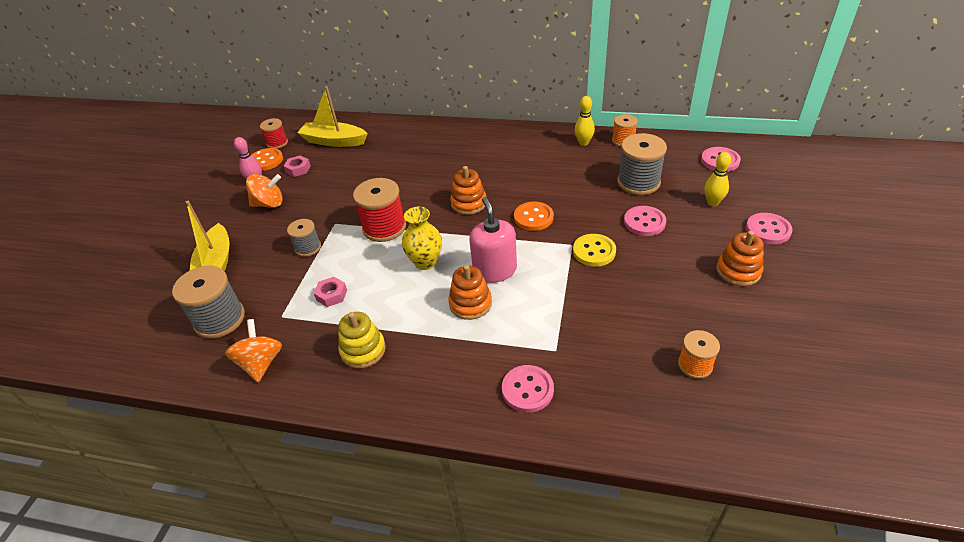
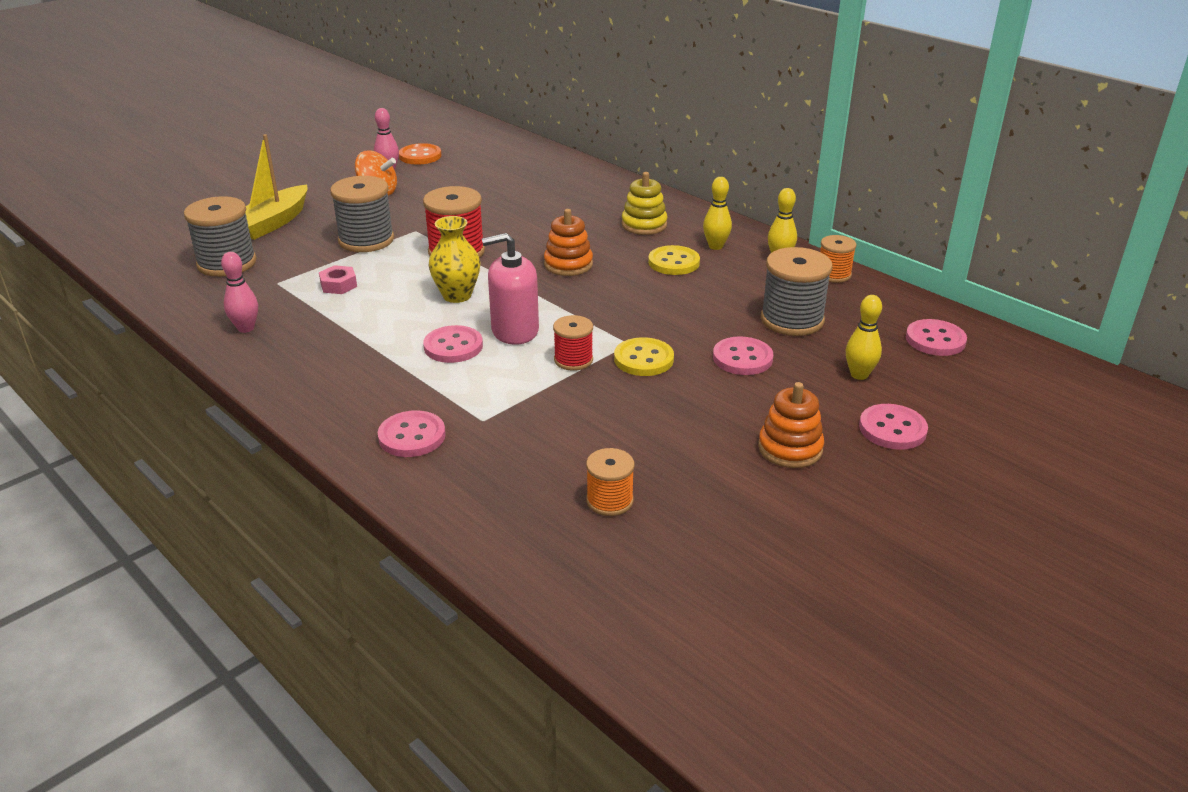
camera: 30 degrees right, 10 degrees down
(261, 363) = (218, 309): orange spinning top -> none
(277, 143) = (449, 145): red spool -> red spool (573, 360)
(298, 169) = (440, 173): pink nut -> none
(304, 368) = (246, 328): none -> pink bowling pin
(308, 248) = (366, 240): grey spool -> grey spool, size x1.71
(334, 141) = (505, 162): yellow boat -> none
(363, 350) = (310, 338): yellow stacking toy -> yellow stacking toy (644, 225)
(470, 303) = (453, 346): orange stacking toy -> pink button
(495, 270) = (514, 331): pink soap dispenser -> pink soap dispenser turned 120 degrees counterclockwise
(529, 172) = (673, 262): none -> yellow button
(533, 217) = (620, 303): orange button -> none
(539, 150) = (715, 246): none -> yellow bowling pin

